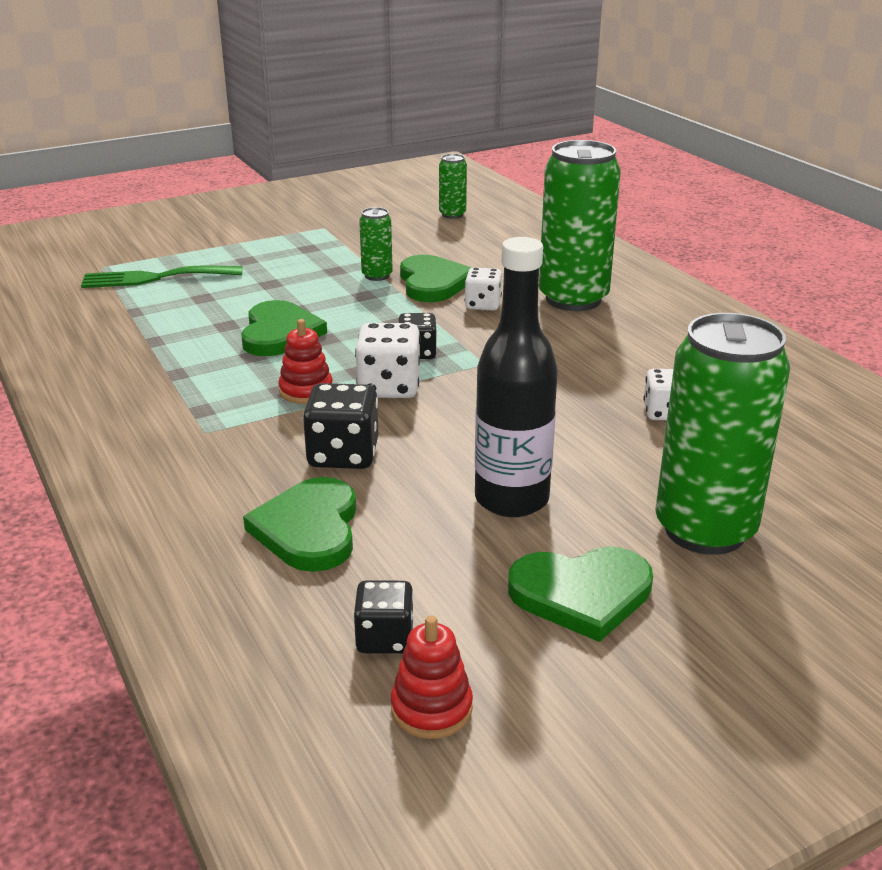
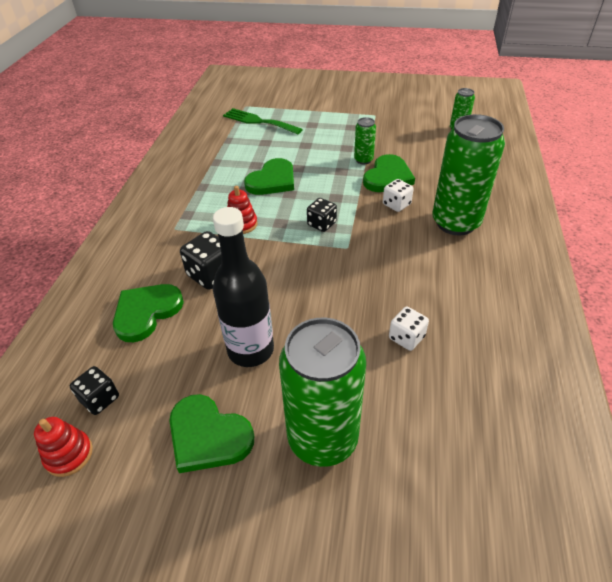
camera: 40 degrees right, 15 degrees up
(389, 387) = (281, 241): white dice -> none

